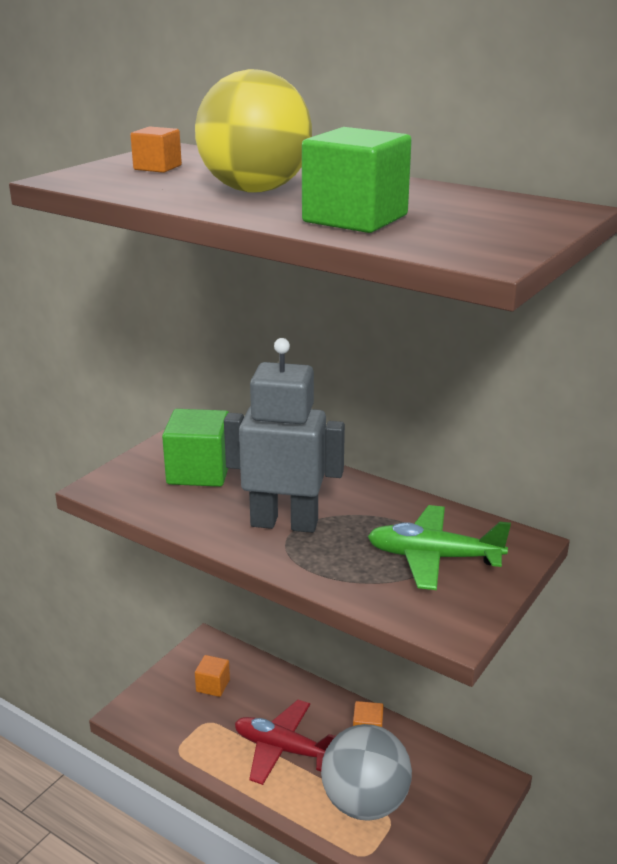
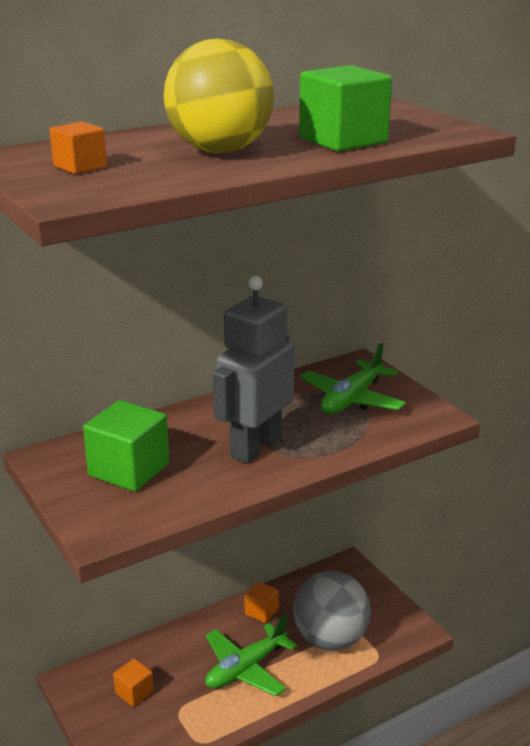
camera: 65 degrees left, 0 degrees up
(283, 749) = (246, 668): red plane -> green plane

